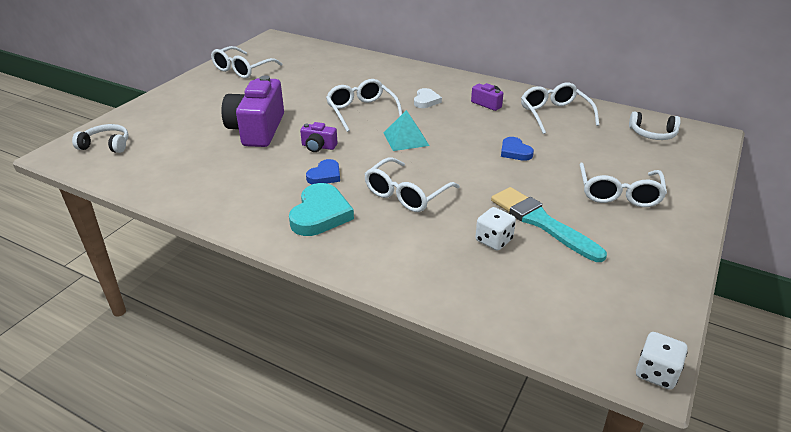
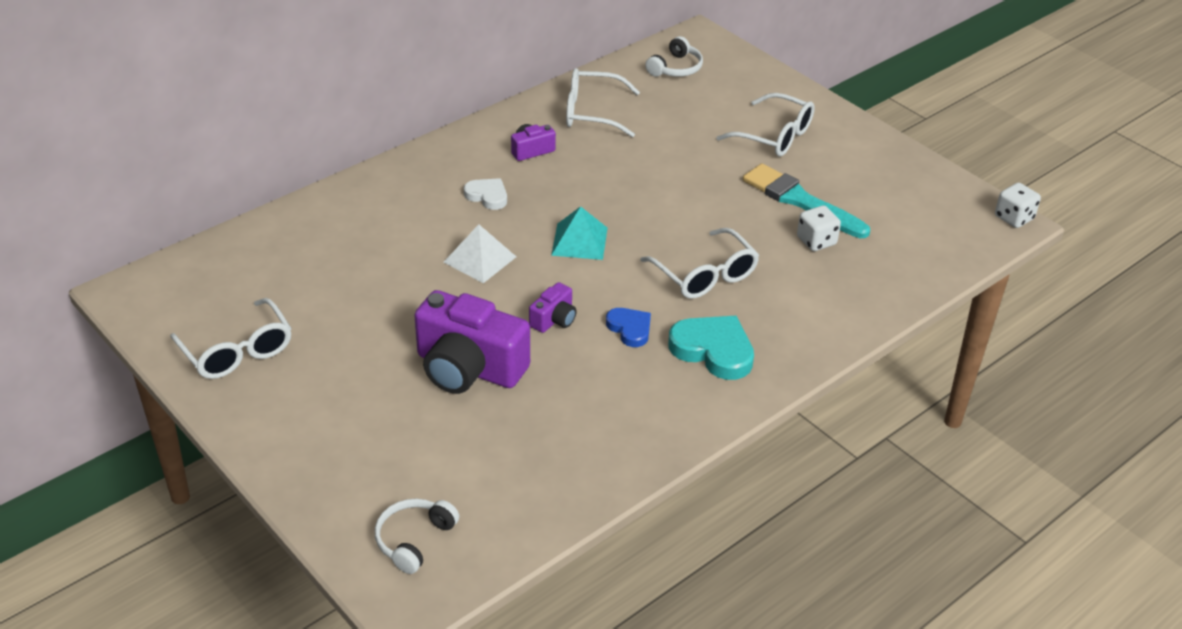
camera: 70 degrees left, 5 degrees up
(361, 111) = (480, 259): white glasses -> white pyramid
(515, 152) = (659, 170): blue heart -> none
(541, 222) = (800, 201): turquoise brush -> turquoise brush turned 60 degrees clockwise

